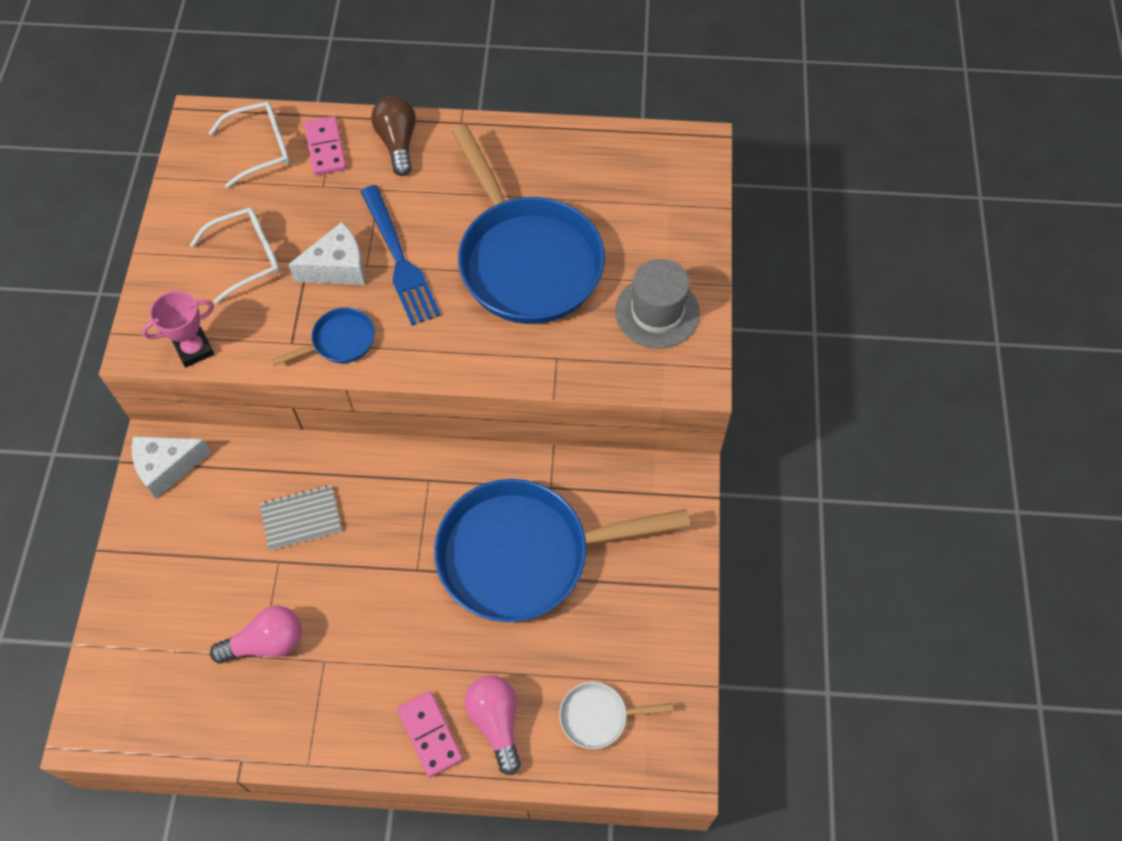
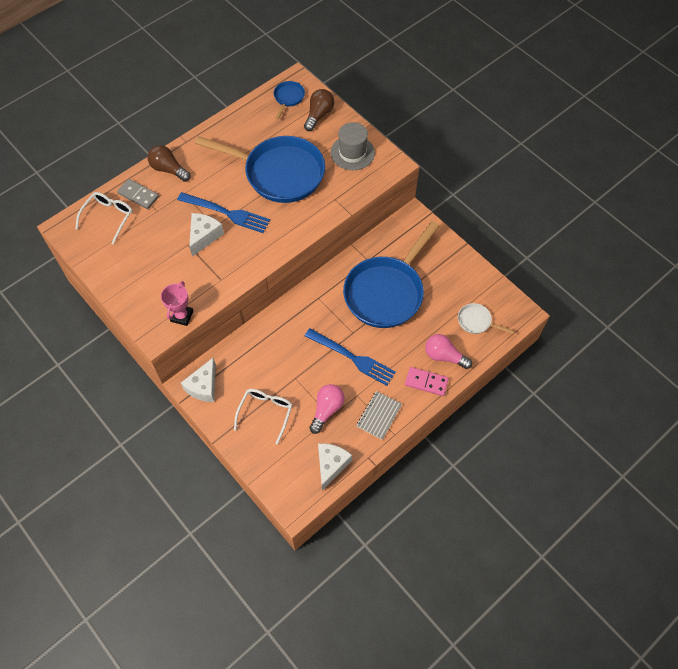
camera: 45 degrees left, 0 degrees up
(187, 723) = (331, 465): none -> white cheese
(247, 257) = (159, 263): white glasses -> white glasses (265, 413)
(301, 518) = (285, 355): grey notebook -> grey notebook (379, 415)
(325, 148) = (138, 195): pink domino -> grey domino
(339, 341) = (240, 262): blue pan -> blue pan (288, 98)
(377, 604) = (353, 358): none -> blue fork
(598, 716) = (476, 321): white pan -> white pan turned 75 degrees clockwise
(672, 221) = (319, 115): none -> brown light bulb

